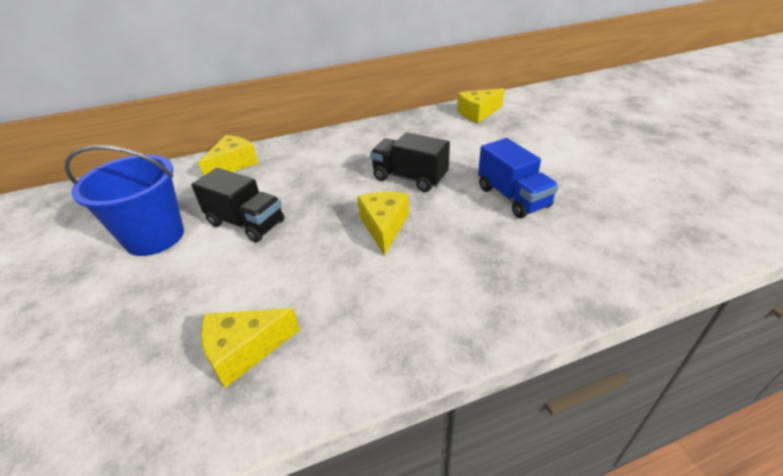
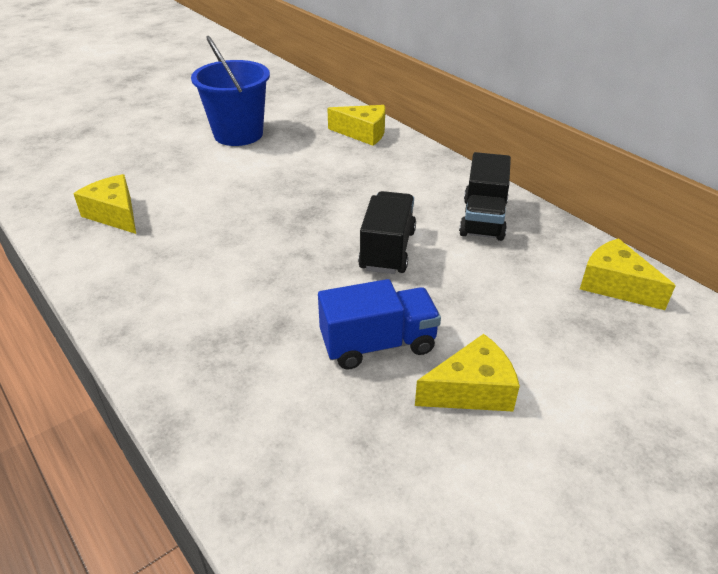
camera: 70 degrees right, 0 degrees up
(246, 223) = (268, 169): black truck -> black truck (483, 219)
(384, 226) = (284, 249): yellow cheese -> yellow cheese (471, 390)
(512, 197) = (378, 344): blue truck -> blue truck turned 150 degrees counterclockwise

